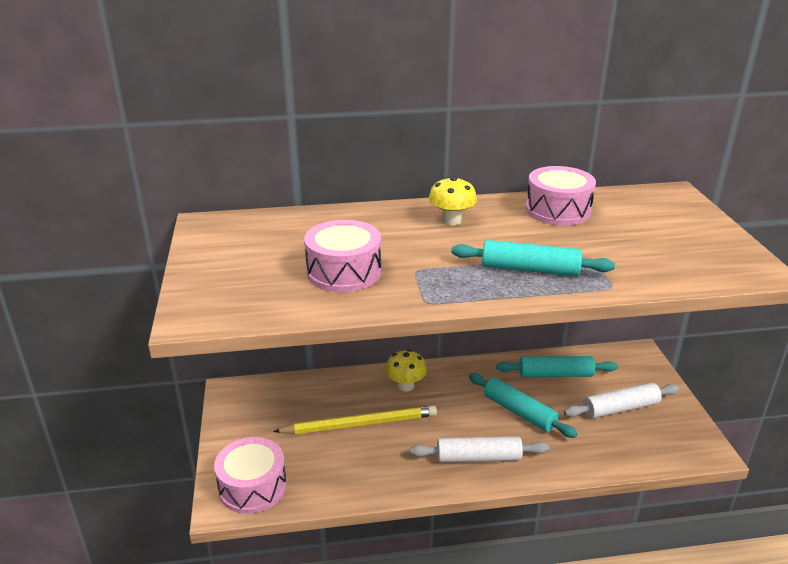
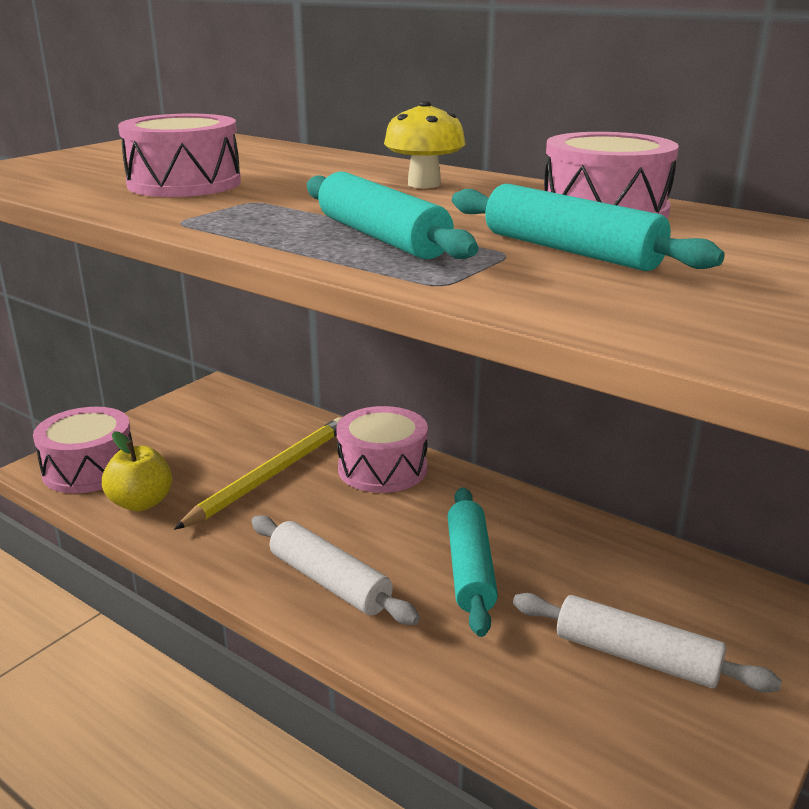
camera: 45 degrees right, 5 degrees down
(322, 484) = (141, 503): none -> yellow apple
(359, 424) = (270, 475): yellow pencil -> yellow pencil turned 90 degrees counterclockwise
(405, 386) = (382, 468): yellow mushroom -> pink drum
(555, 374) = (602, 560): turquoise rolling pin -> turquoise rolling pin (570, 251)

